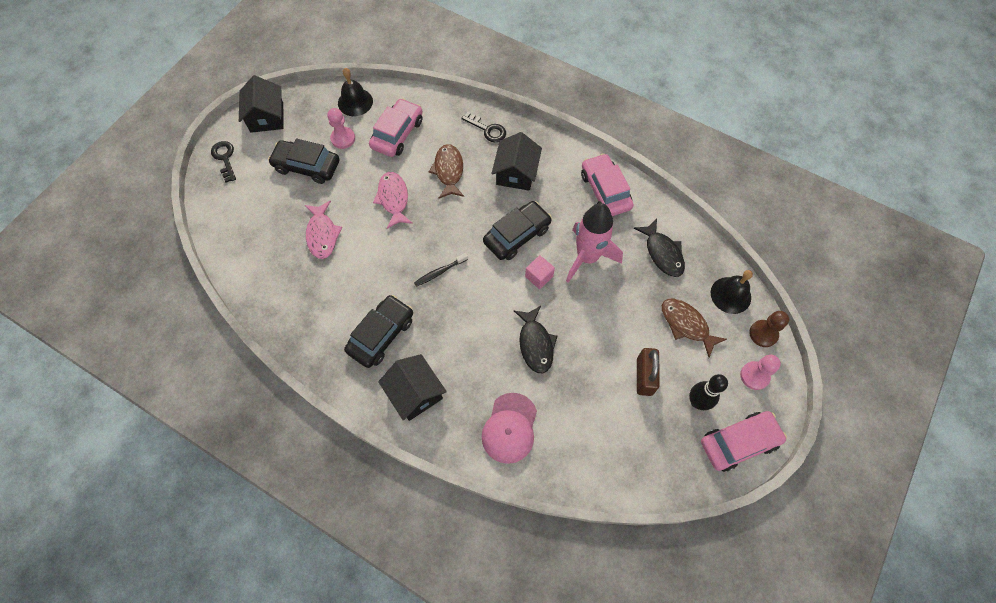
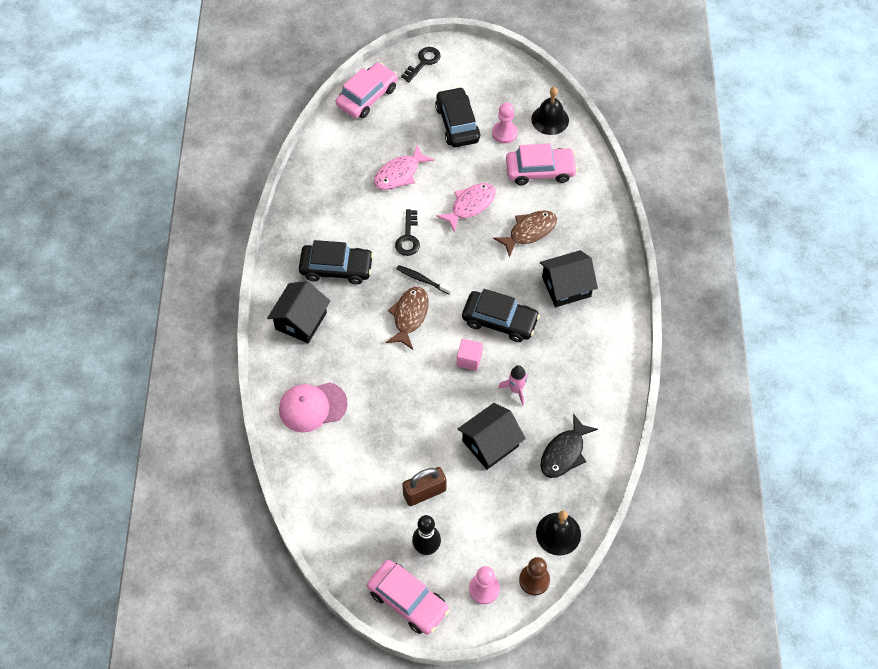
camera: 60 degrees right, 5 degrees down
(267, 117) = (485, 65): black house -> black house (490, 443)
(487, 129) = (598, 239): black key -> black key (408, 237)
(535, 344) = (401, 389): black fish -> none
(587, 257) = (516, 390): pink rocket -> pink rocket, size x0.49
(605, 191) = (600, 371): pink car -> pink car (367, 96)
(686, 325) = (500, 507): brown fish -> brown fish (409, 316)

